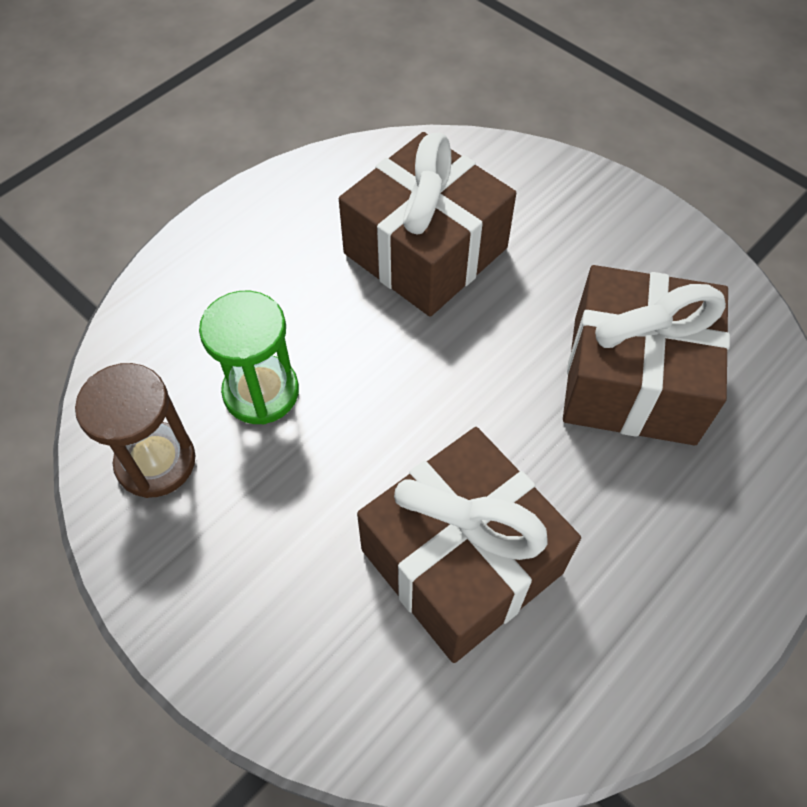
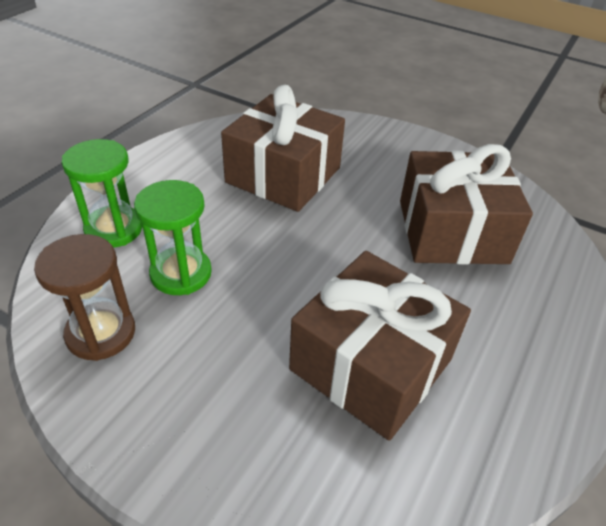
camera: 15 degrees left, 15 degrees down
(191, 311) = (114, 229): none -> green hourglass

